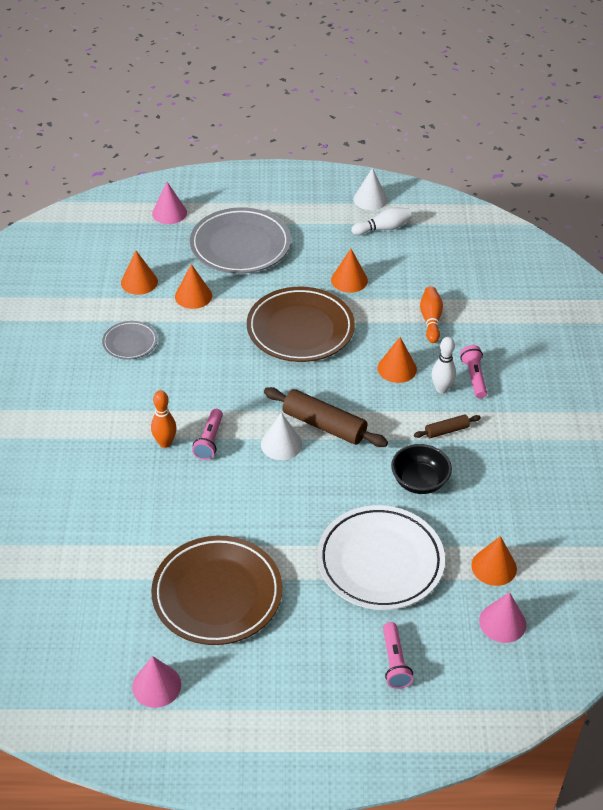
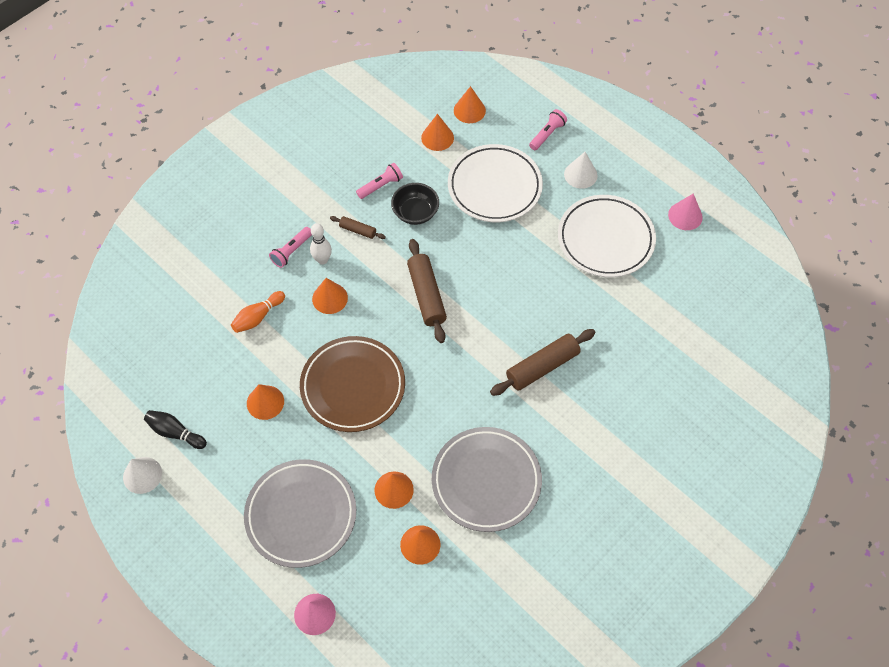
camera: 135 degrees left, 15 degrees up
(130, 343) = (486, 481): grey plate -> grey plate, size x1.99
(165, 443) = (542, 367): orange bowling pin -> brown rolling pin
(209, 440) = (511, 344): pink flashlight -> pink flashlight (381, 186)
(217, 594) = (605, 239): brown plate -> white plate
(281, 444) = (468, 304): white cone -> white cone (580, 174)
(383, 228) = (175, 433): white bowling pin -> black bowling pin
(502, 622) = (469, 110): pink cone -> orange cone

